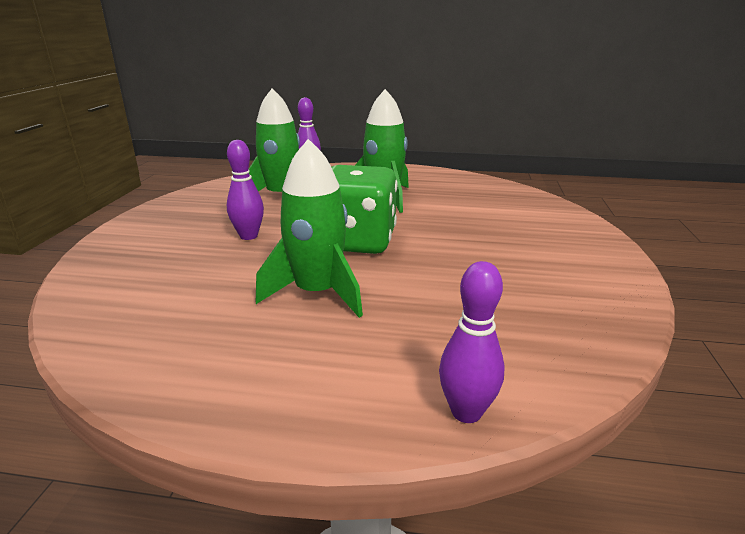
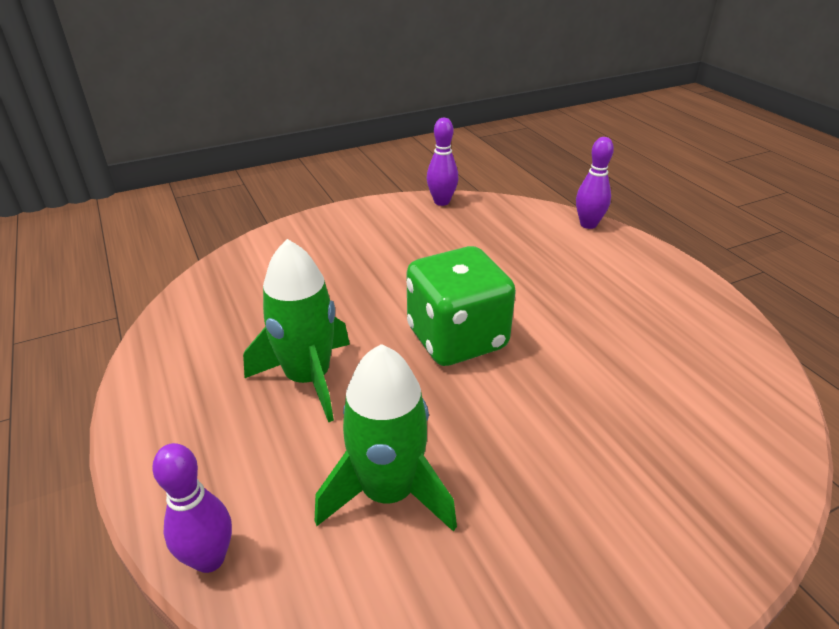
camera: 125 degrees left, 10 degrees up
(248, 236) = (536, 428): purple bowling pin -> purple bowling pin (441, 202)
(317, 293) = (567, 315): green rocket -> none

